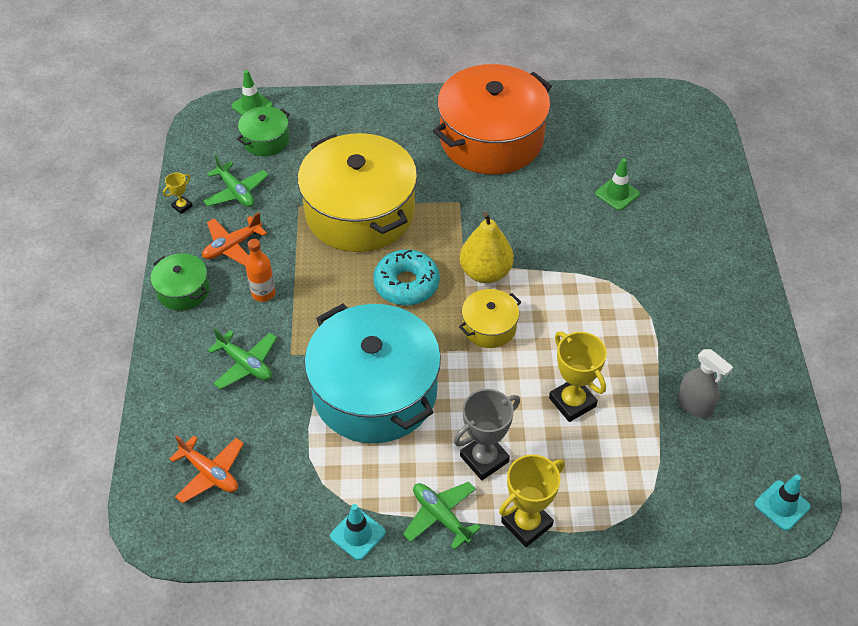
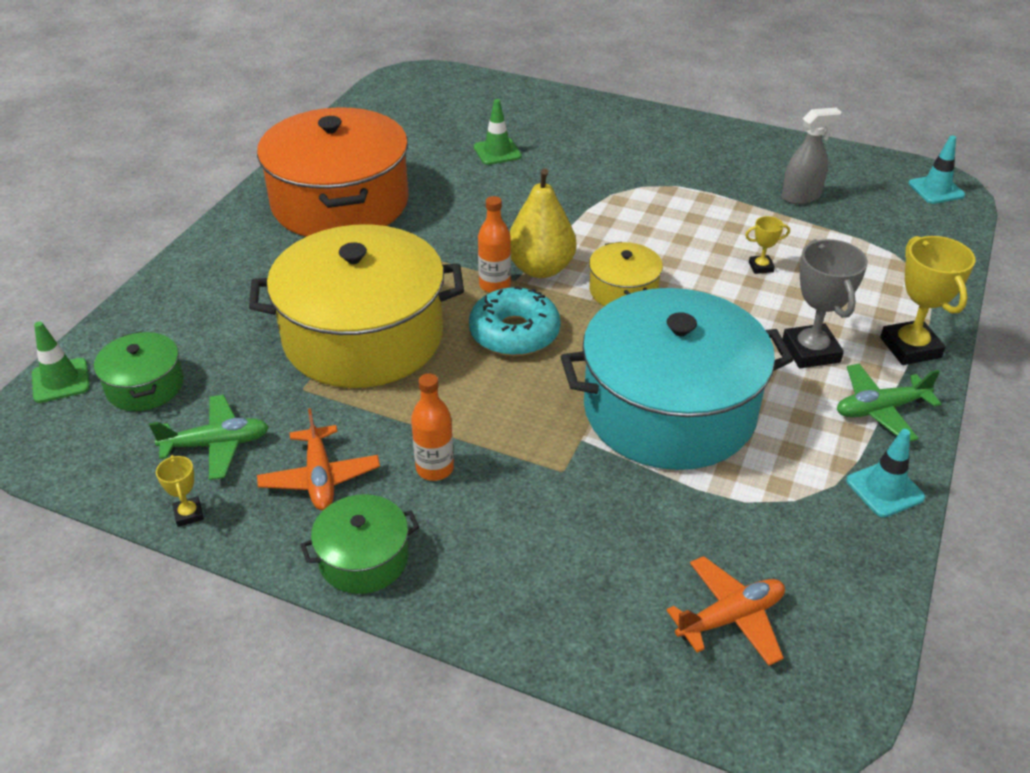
camera: 65 degrees left, 10 degrees down
(245, 364) = (552, 523): green plane -> none
(451, 255) = (494, 285): none -> orange bottle
(572, 402) = (761, 267): yellow trophy -> yellow trophy, size x0.50

